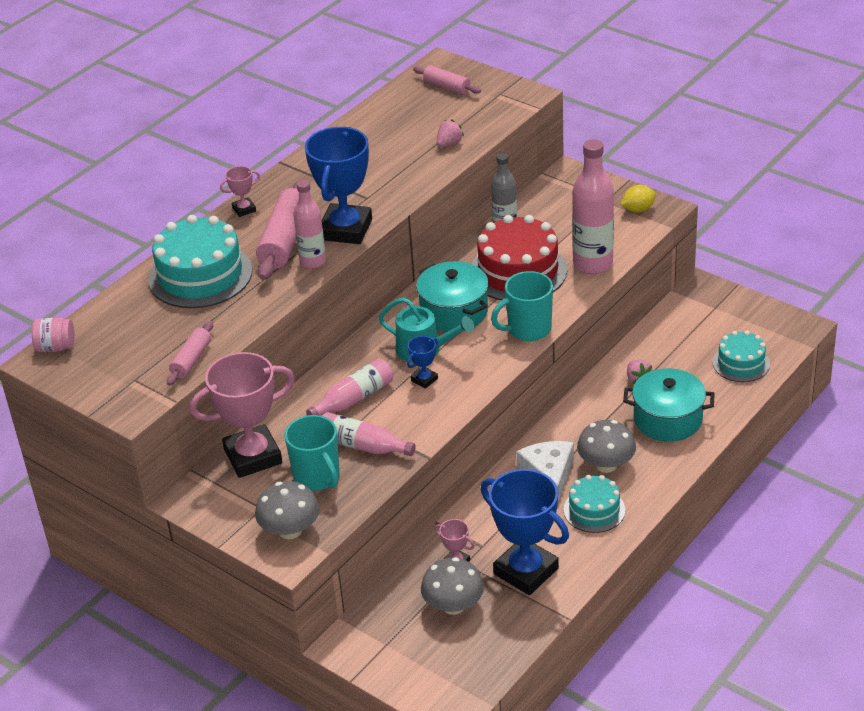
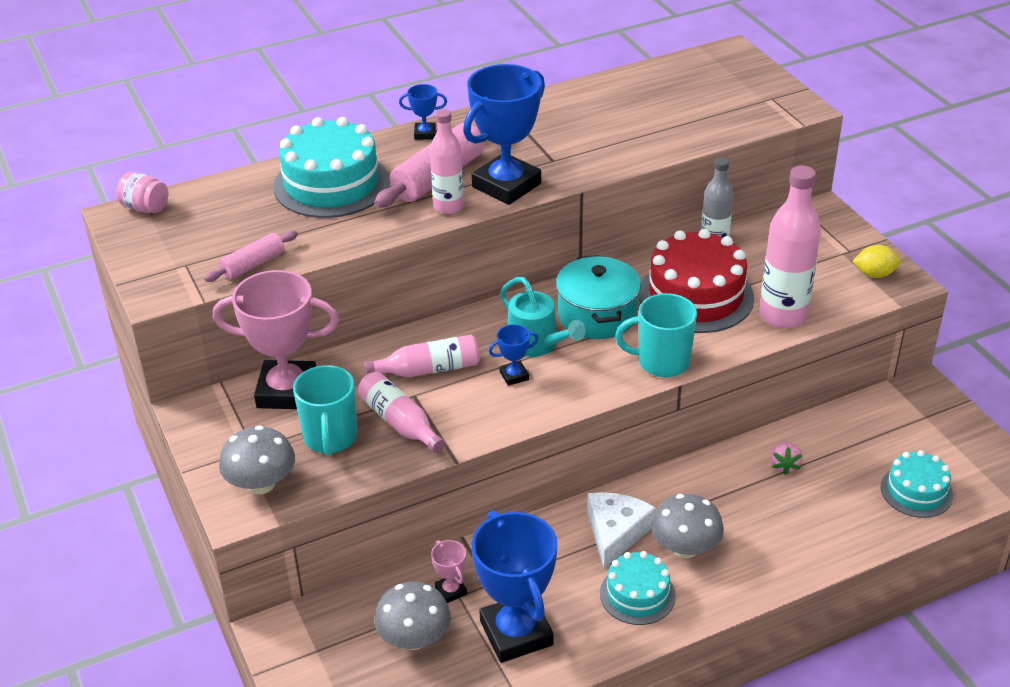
camera: 25 degrees right, 0 degrees up
(244, 209) = (425, 134): pink trophy -> blue trophy
(447, 86) = (721, 75): pink rolling pin -> none
(449, 143) = (679, 132): pink strawberry -> none
(667, 419) = (789, 523): turquoise pot -> none

